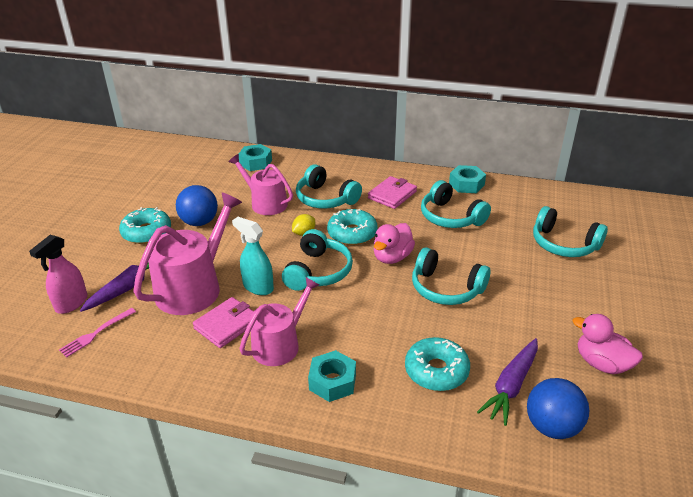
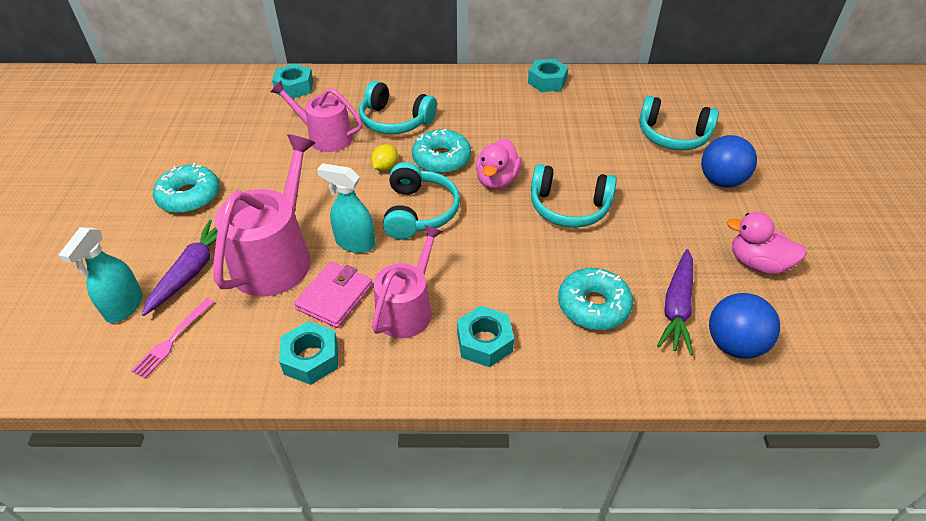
camera: 15 degrees left, 10 degrees up
(71, 303) = (124, 306): pink spray bottle -> turquoise spray bottle
(191, 367) = (311, 358): none -> turquoise nut
(199, 222) = (252, 173): blue ball -> blue ball (721, 181)
(392, 195) = (470, 105): pink wallet -> none
(450, 217) = (544, 122): turquoise headphones -> none

